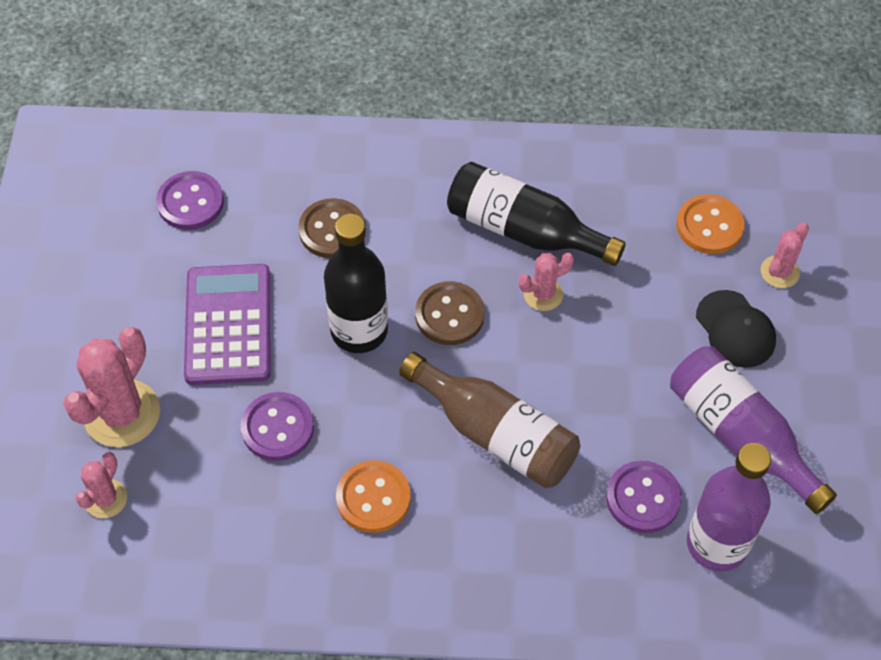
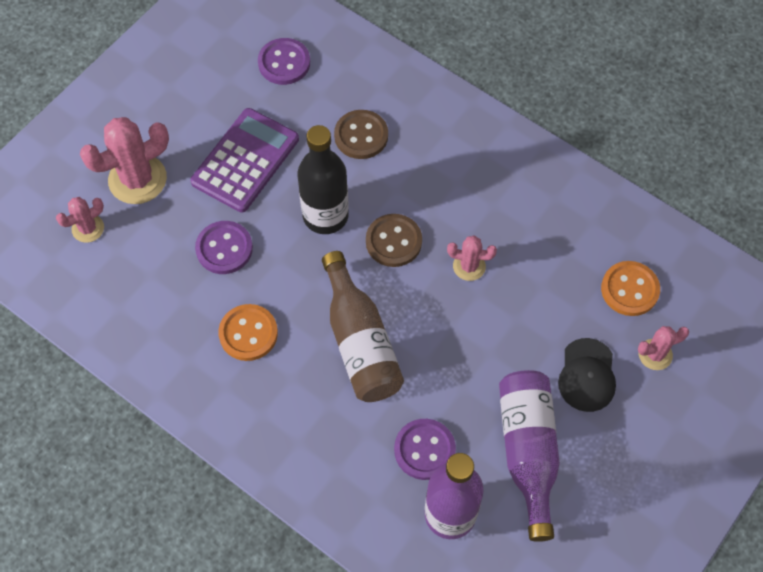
camera: 35 degrees right, 5 degrees up
(524, 230) = (492, 213): black bottle -> none

